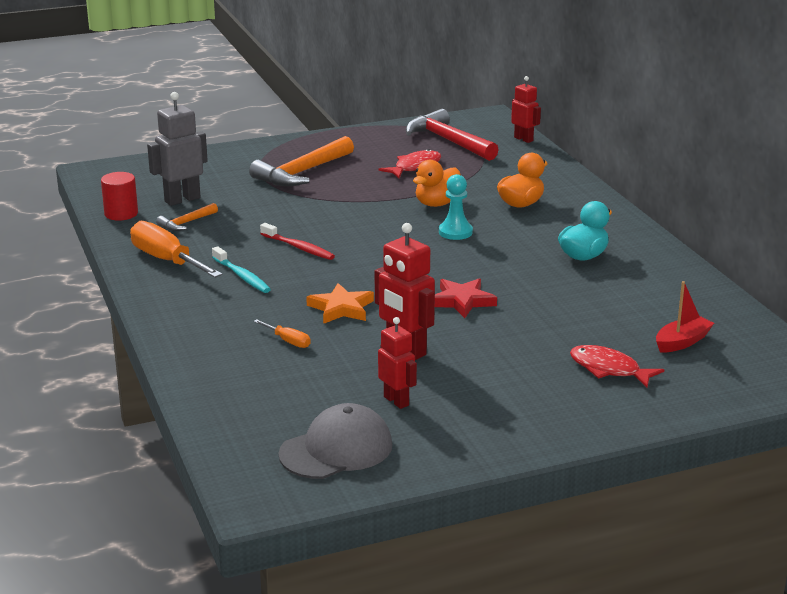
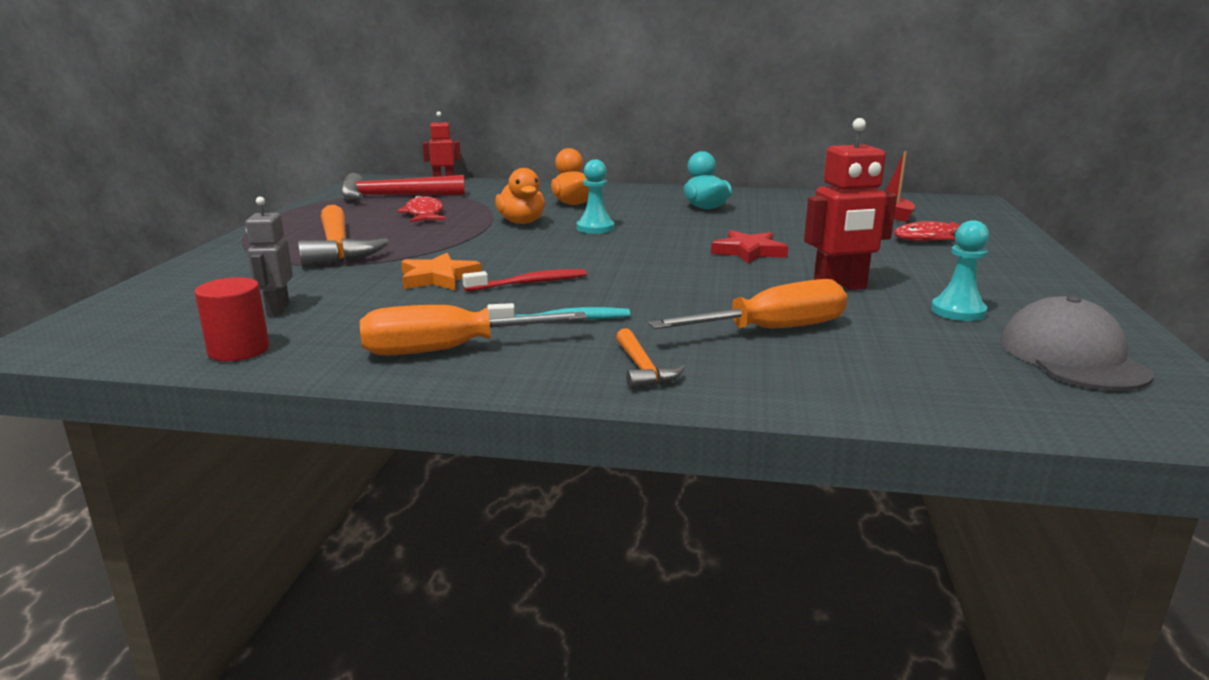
camera: 60 degrees left, 5 degrees down
(182, 199) = (277, 309): grey robot -> grey robot, size x0.64
(186, 223) = (353, 320): orange hammer -> orange hammer (642, 369)
(288, 341) = (772, 330): orange screwdriver -> orange screwdriver, size x2.12
(341, 308) = (712, 293): orange star -> orange star (438, 278)
(396, 401) = (958, 311): red robot -> turquoise pawn

